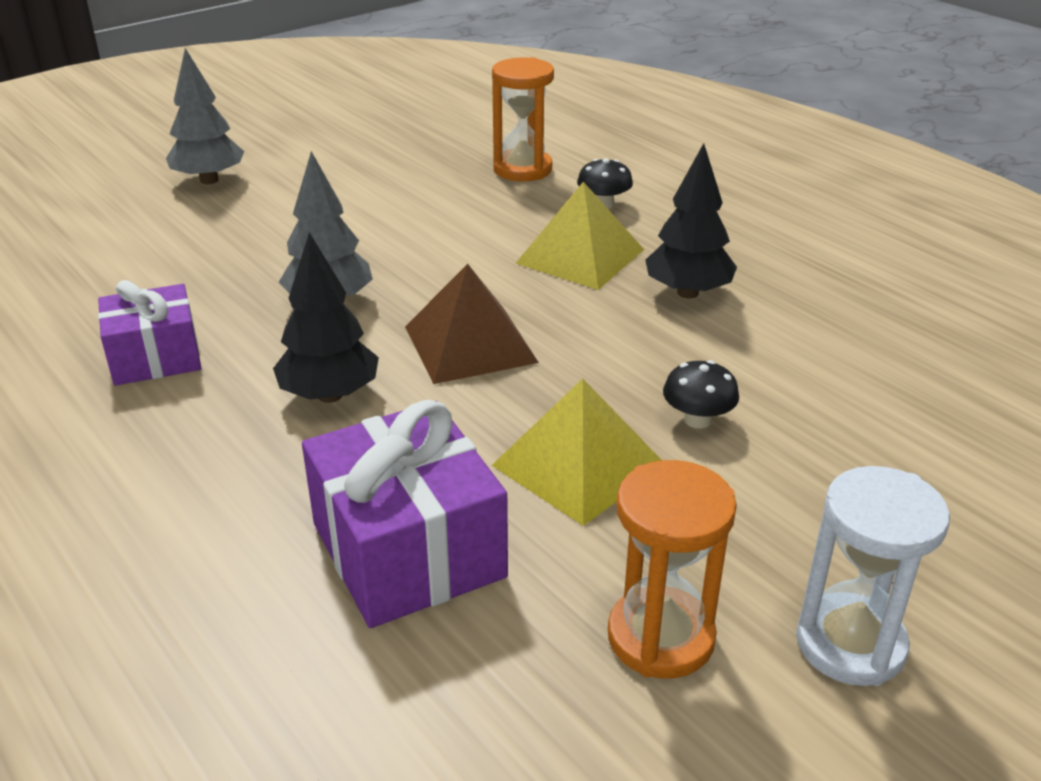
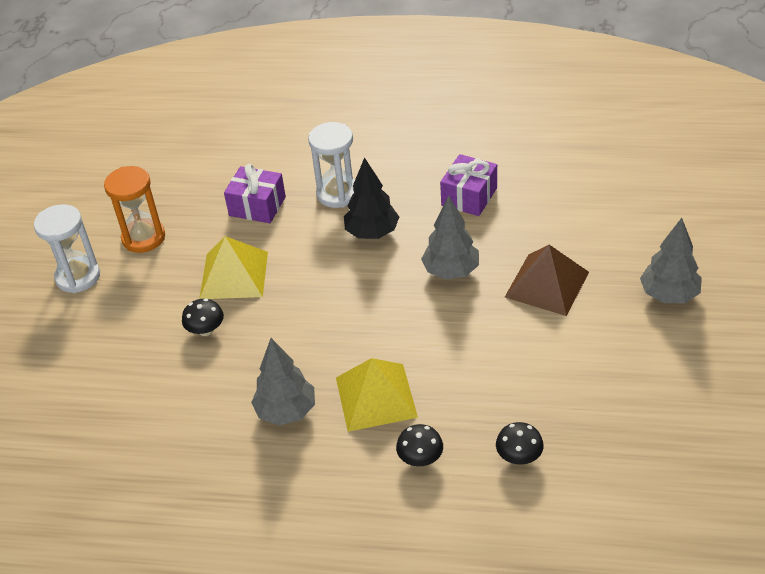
camera: 140 degrees right, 10 degrees up
(276, 479) = (337, 194): none -> white hourglass
(408, 550) = (257, 206): purple gift -> purple gift, size x0.65
(470, 344) = (352, 297): brown pyramid -> brown pyramid (546, 284)
(522, 169) = (519, 457): orange hourglass -> black mushroom
(688, 293) = (286, 411): black tree -> grey tree

